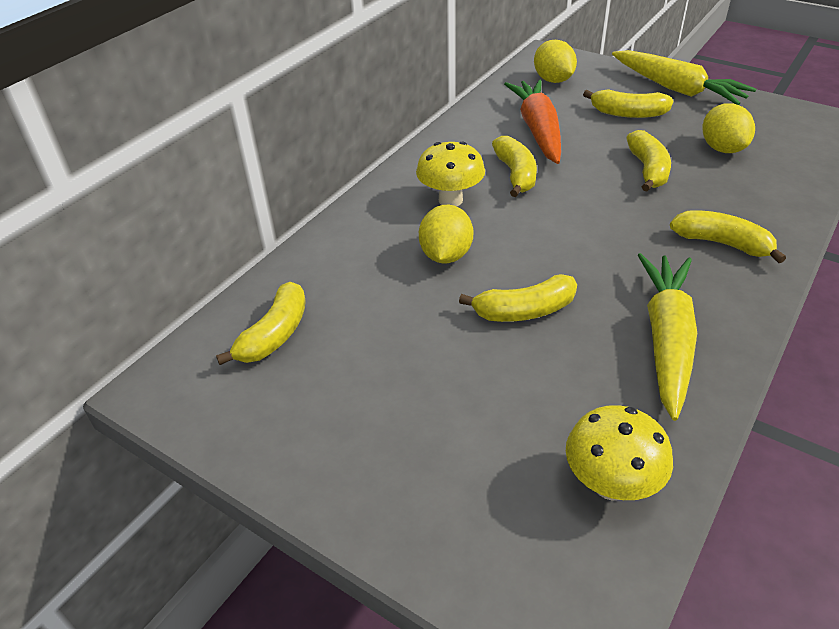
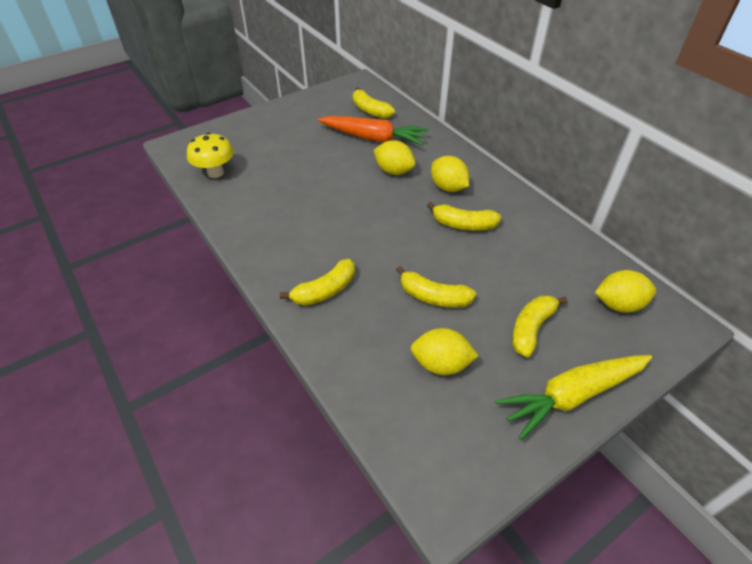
camera: 110 degrees right, 5 degrees up
(450, 200) = (448, 187): yellow mushroom -> yellow lemon
(524, 311) = (330, 184): yellow banana -> none
(538, 130) = (523, 259): orange carrot -> orange carrot (373, 138)
(666, 339) = (271, 224): yellow carrot -> none

